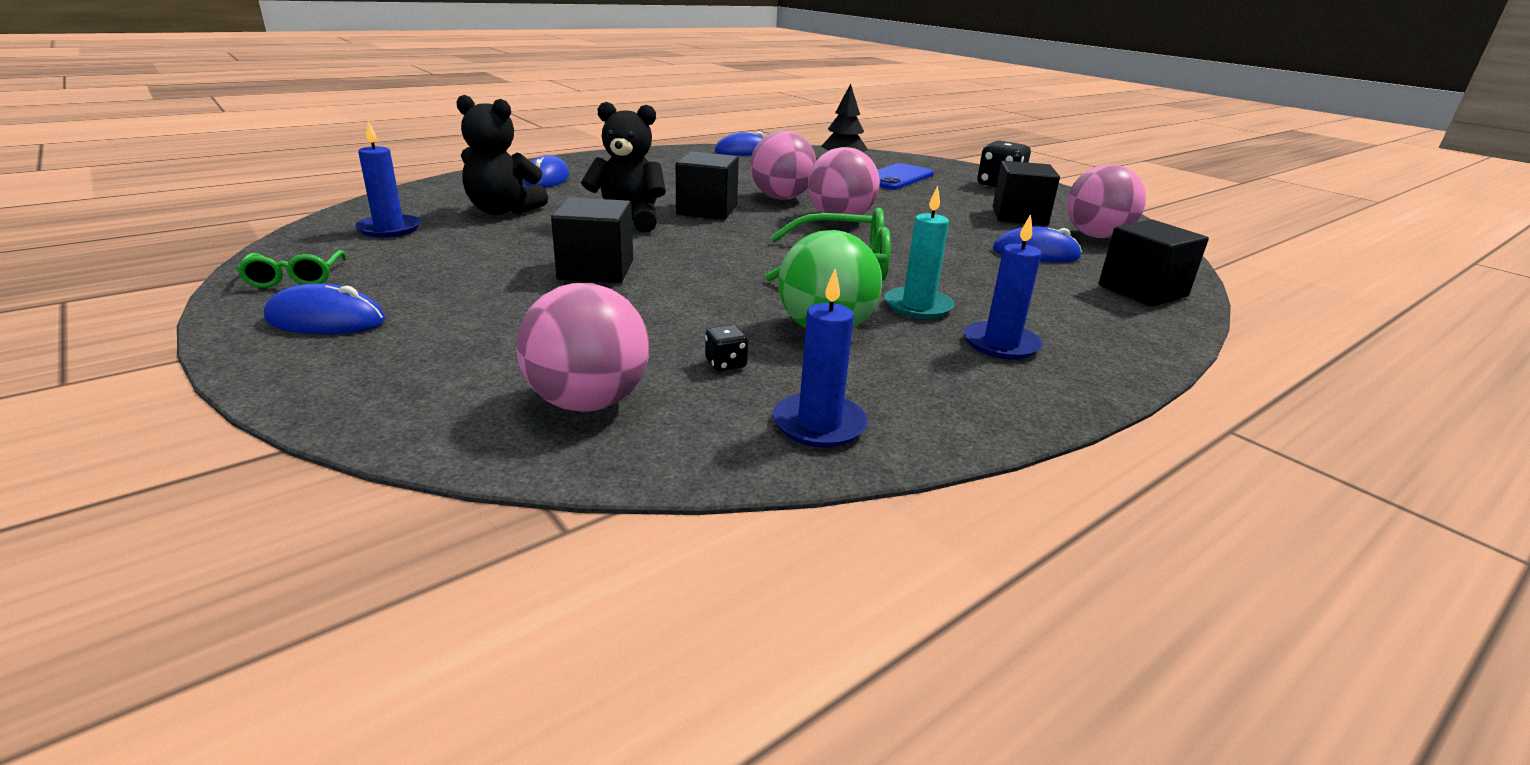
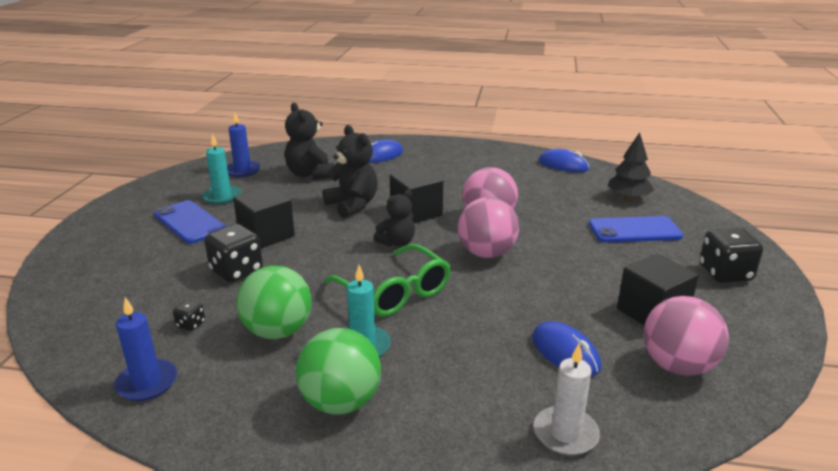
camera: 50 degrees right, 0 degrees up
(295, 278) = (159, 189): green glasses -> none
(326, 320) = (126, 219): blue mouse -> none
(431, 258) = (222, 197): none -> turquoise candle
(452, 291) = (190, 222): none -> blue phone
(588, 402) = (108, 312): pink ball -> none
(649, 307) = (236, 271): none -> black dice
(749, 234) = (397, 242): none -> black teddy bear
(1001, 344) = (341, 402): blue candle -> green ball
(1142, 291) = (565, 433): black cube -> white candle

